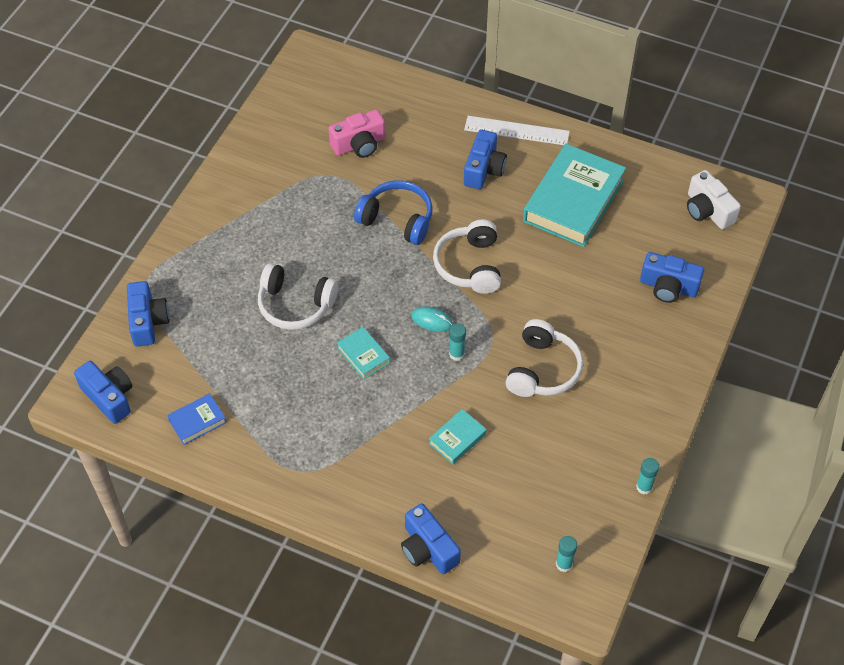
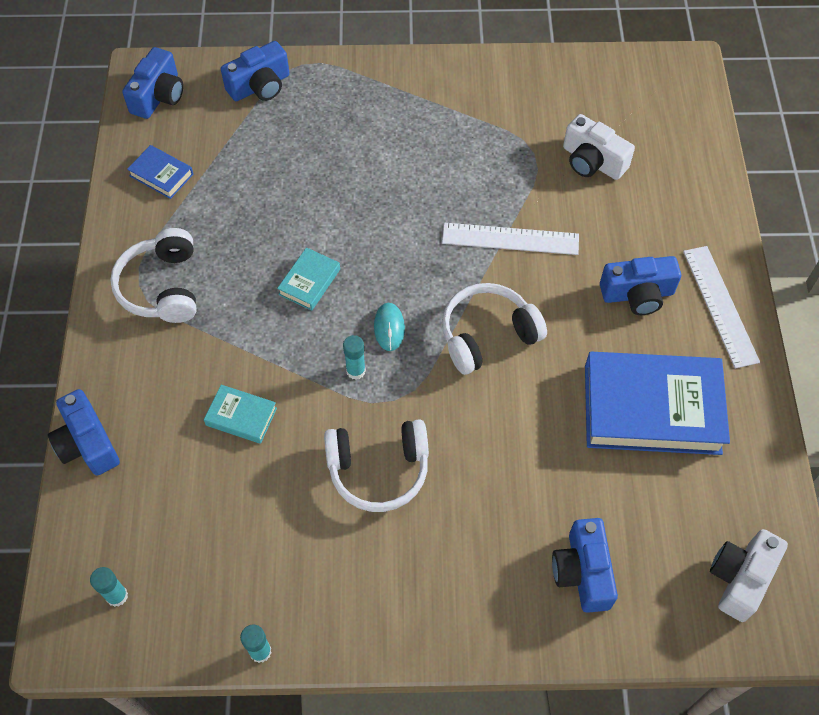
camera: 65 degrees right, 5 degrees up
(295, 305) = (343, 195): white headphones -> white headphones (162, 287)
(359, 144) = (592, 161): pink camera -> white camera
(397, 219) = (510, 239): blue headphones -> white ruler
(428, 548) = (87, 443): blue camera -> blue camera turned 60 degrees counterclockwise
(573, 201) = (651, 409): turquoise book -> blue book

